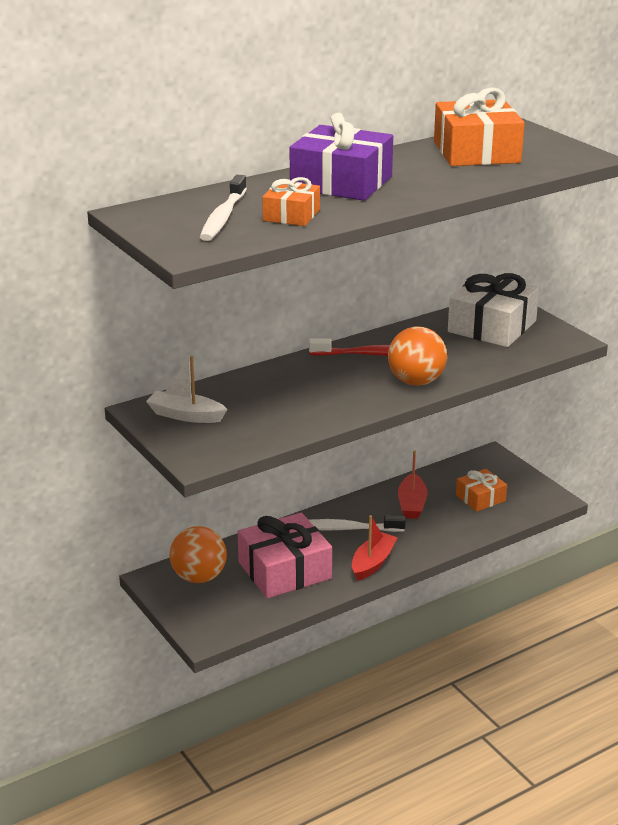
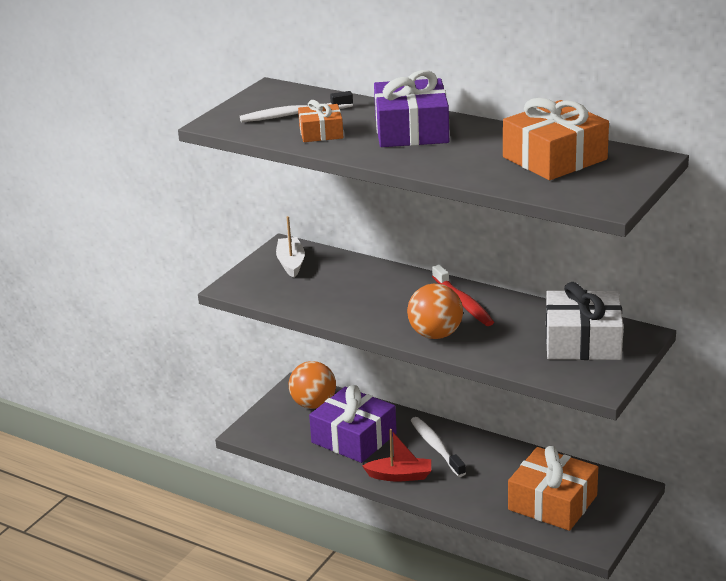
camera: 65 degrees right, 0 degrees up
(284, 570) = (354, 438): pink gift -> purple gift
(412, 504) = (506, 468): red boat -> none
(480, 498) = (552, 502): orange gift -> orange gift, size x1.80

